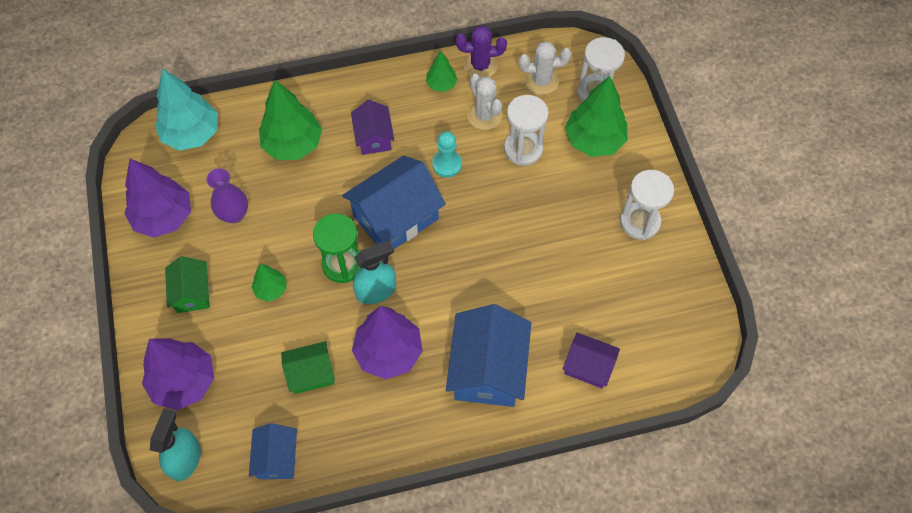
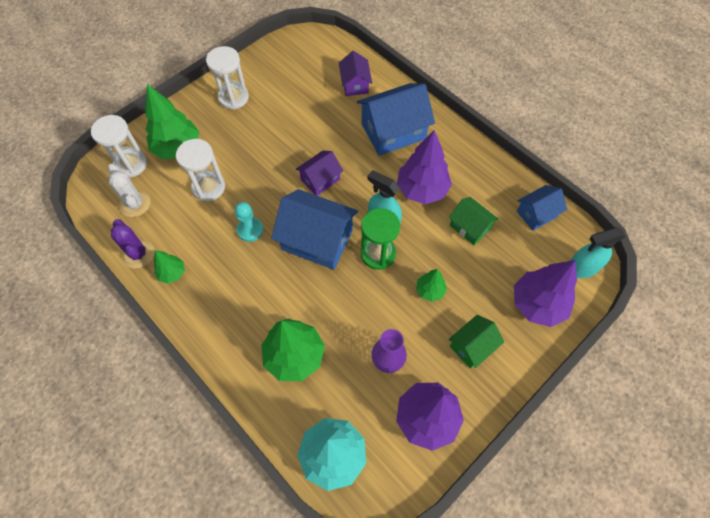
camera: 120 degrees left, 0 degrees up
(374, 137) = (252, 295): purple house -> purple house (320, 179)
(484, 115) = (189, 227): white cactus -> none

